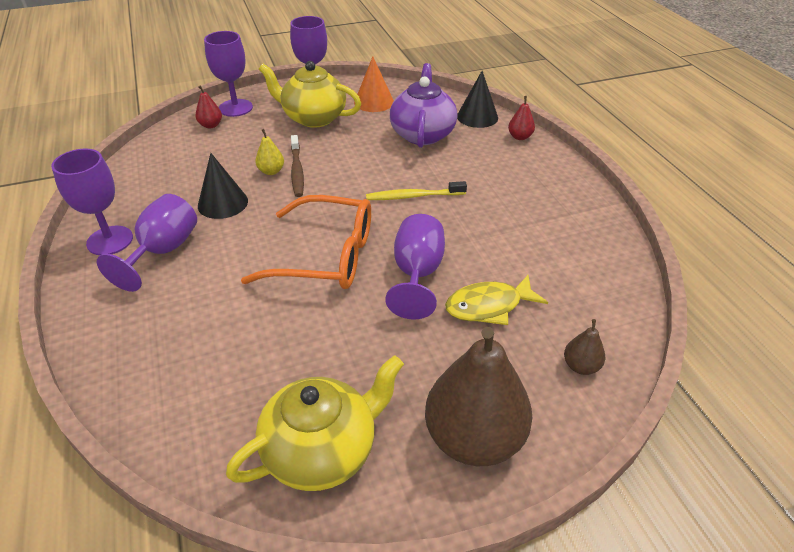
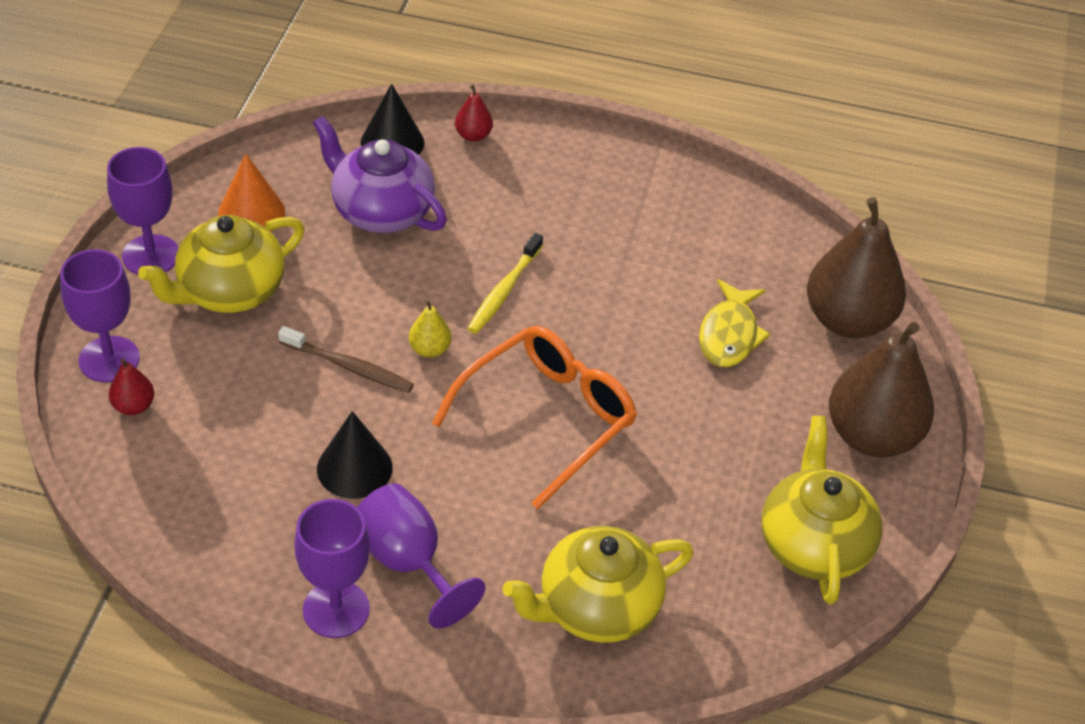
camera: 60 degrees left, 5 degrees up
(174, 349) = (596, 608): none -> yellow teapot
(271, 171) = (325, 392): yellow pear -> yellow pear (430, 349)
(417, 274) = (640, 360): purple goblet -> none
(581, 366) = (848, 320): brown pear -> brown pear, size x2.34

